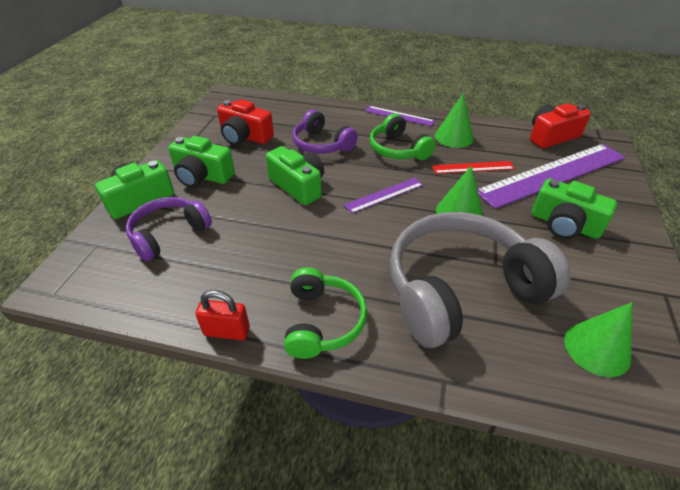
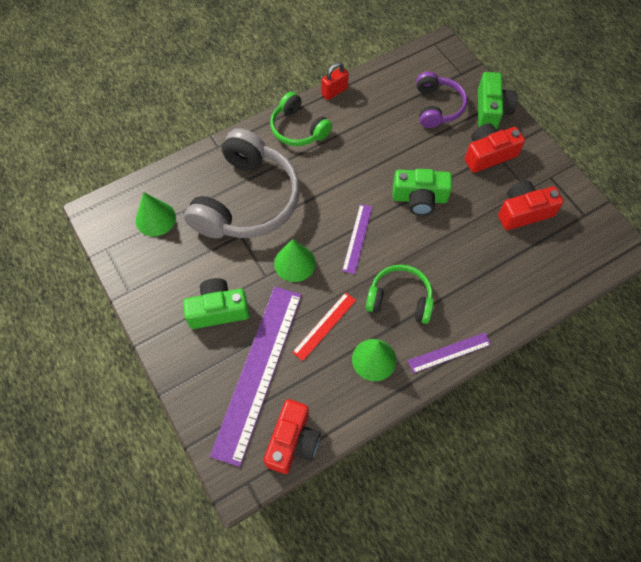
camera: 135 degrees right, 20 degrees up
(202, 176) = (488, 155): green camera -> red camera
(322, 144) = (460, 254): purple headphones -> none

